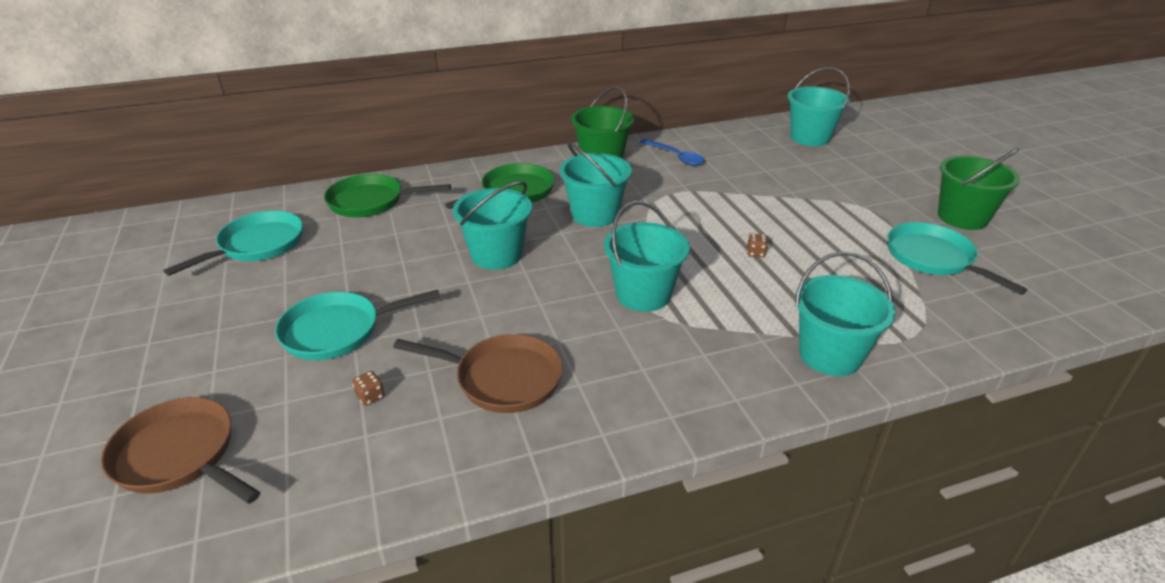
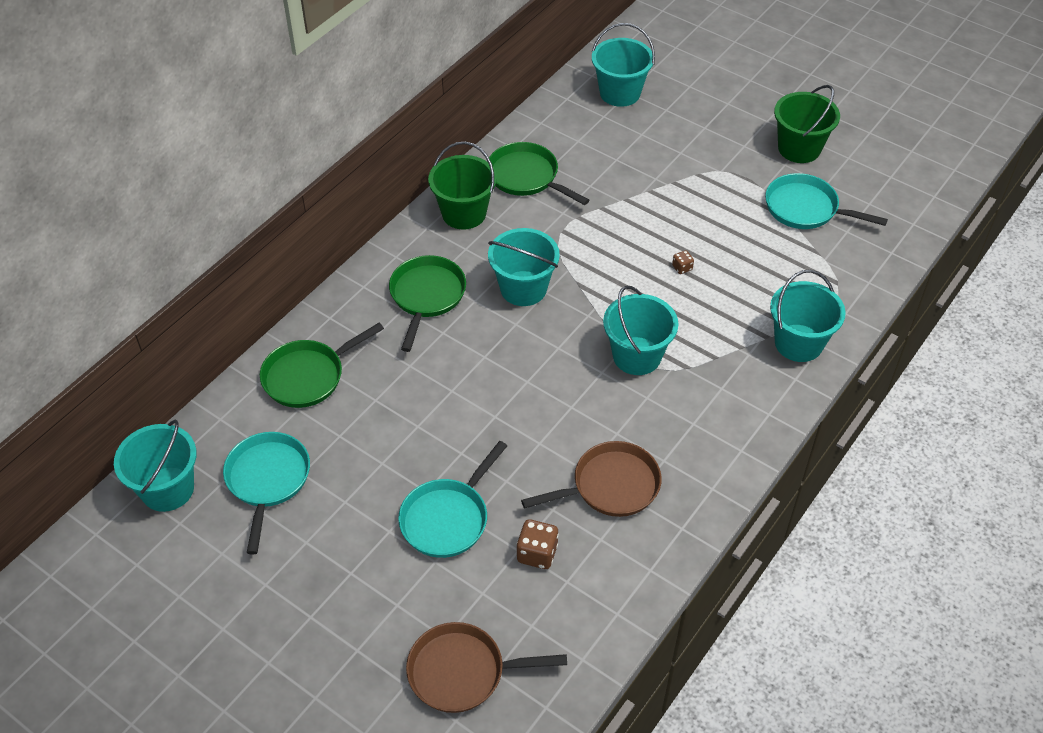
camera: 35 degrees left, 15 degrees up
(370, 396) = (537, 553): brown dice -> brown dice, size x1.82
(496, 255) = (488, 377): turquoise bucket -> turquoise bucket (167, 489)
(676, 157) = (526, 177): blue spoon -> green pan

